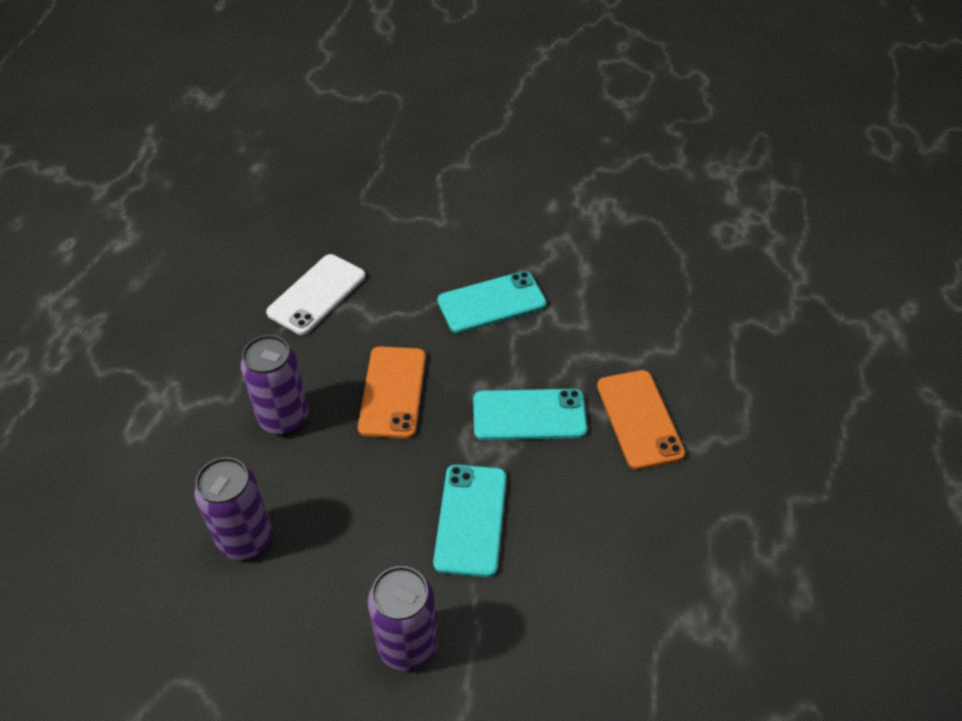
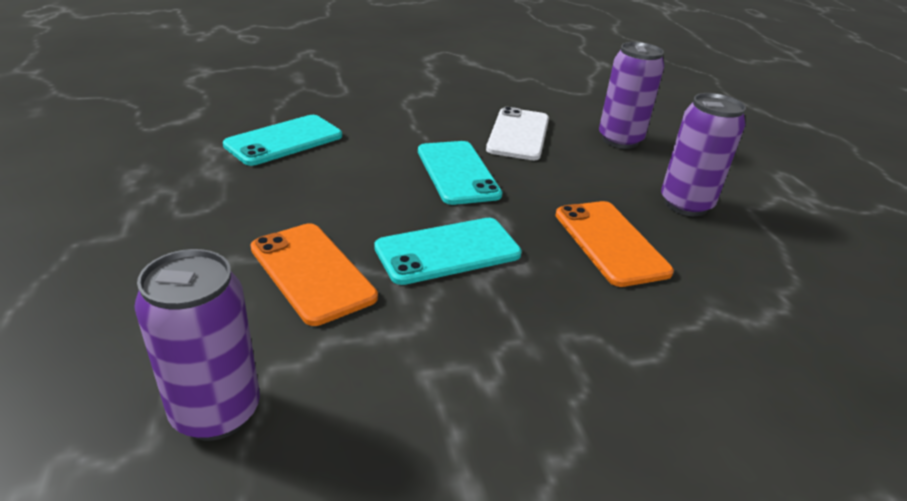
camera: 155 degrees right, 15 degrees down
(317, 294) = (814, 323): white phone -> white phone (518, 134)
(407, 645) = (460, 117): purple can -> purple can (216, 412)
(491, 302) = (585, 373): turquoise phone -> turquoise phone (284, 140)

